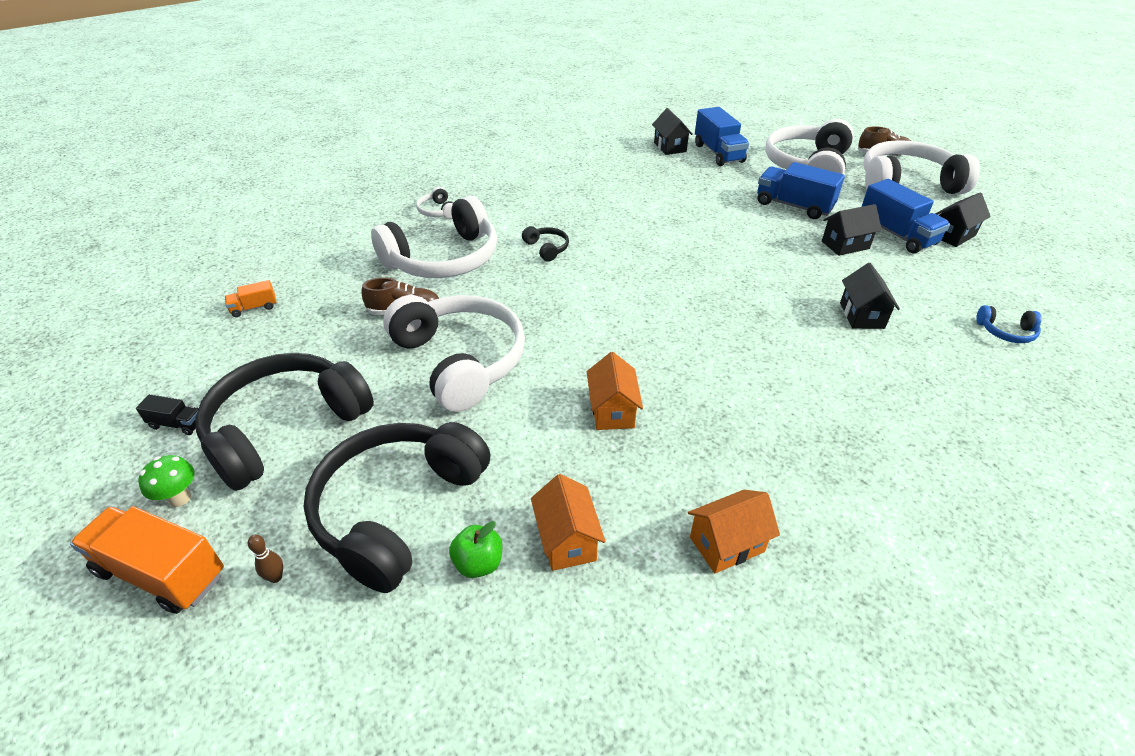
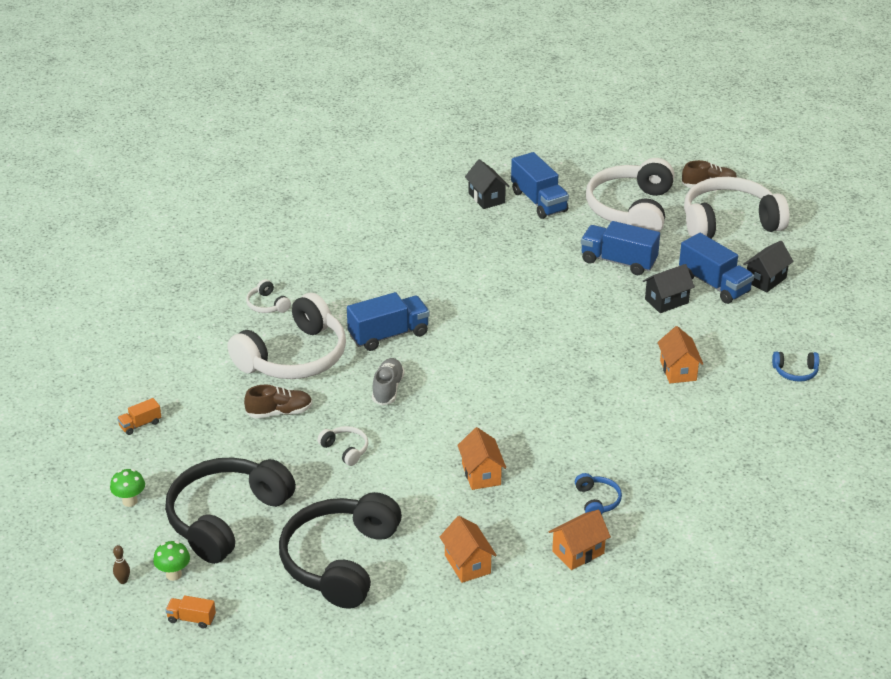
camera: 10 degrees left, 5 degrees down
(161, 573) = (191, 619): orange truck -> orange truck, size x0.49
(177, 424) = (136, 526): black truck -> none
(189, 392) = (130, 501): none -> green mushroom
(276, 577) = (273, 611): brown bowling pin -> brown bowling pin (123, 581)
(460, 361) = (345, 450): white headphones -> white headphones, size x0.41
(478, 563) = (410, 585): green apple -> none
(529, 300) = (388, 389): none -> grey shoe
(546, 248) = (388, 335): black headphones -> blue truck
(758, 467) = (597, 501): none -> blue headphones
(861, 315) = (678, 370): black house -> orange house

